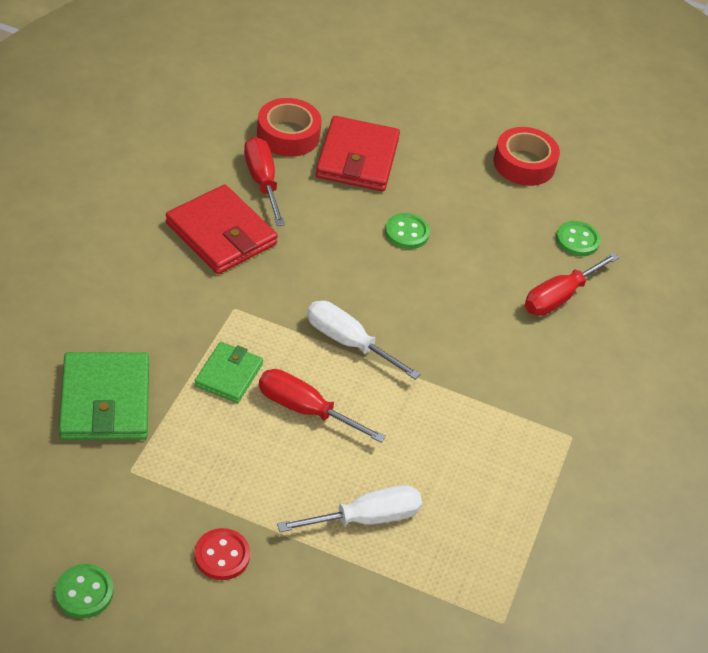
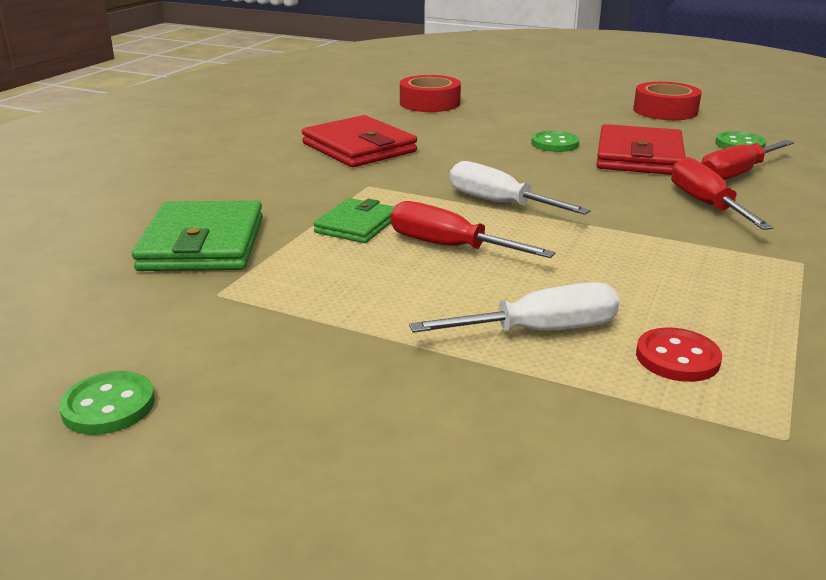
camera: 10 degrees right, 20 degrees down
(222, 555) = (328, 367): red button -> red button (677, 358)
(262, 181) = (404, 123): red screwdriver -> red screwdriver (706, 204)
(357, 158) = (498, 111): red wallet -> red wallet (639, 156)

